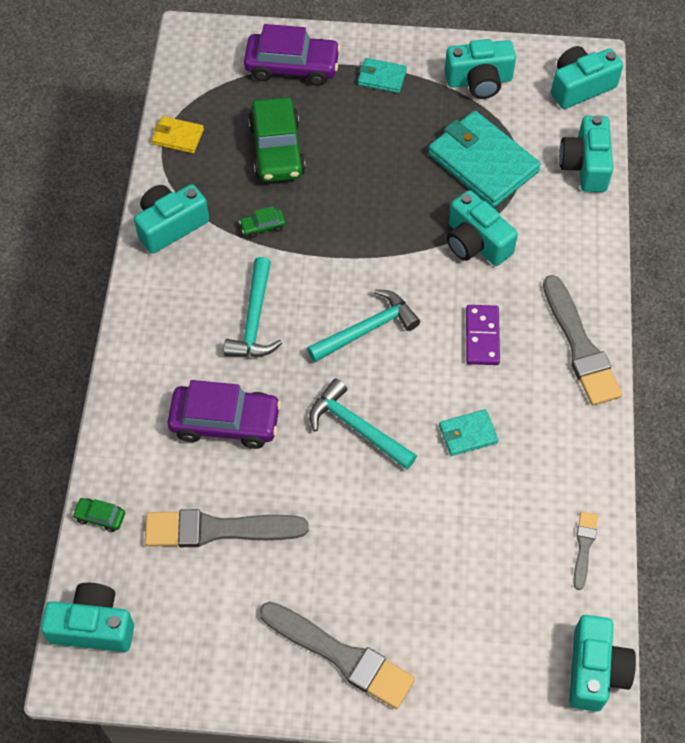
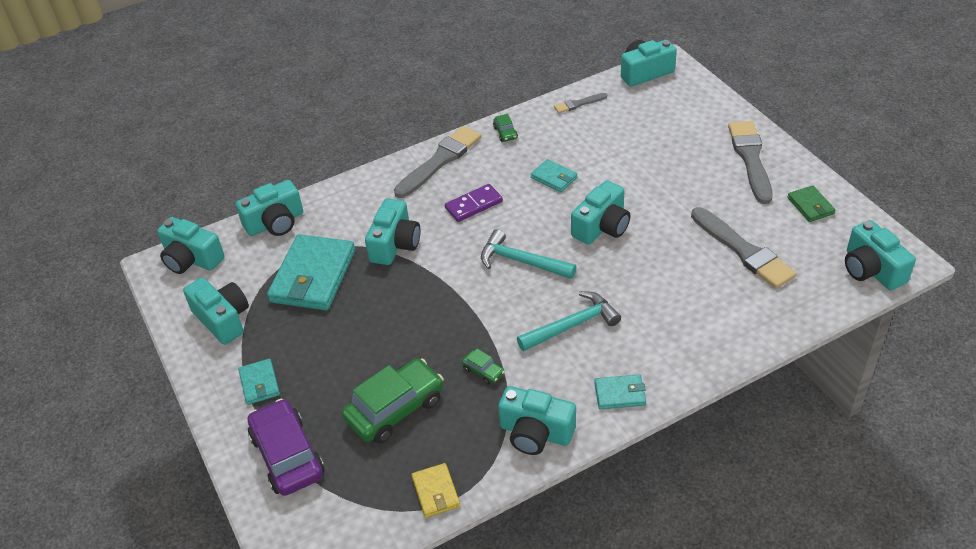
camera: 120 degrees left, 15 degrees down
(100, 517) = (805, 313): green car -> green car (505, 133)
(153, 306) = (620, 394): none -> turquoise wallet
(221, 651) = (810, 206): none -> green wallet
(225, 422) = (668, 292): purple car -> none
(357, 427) = (602, 227): turquoise hammer -> turquoise camera

